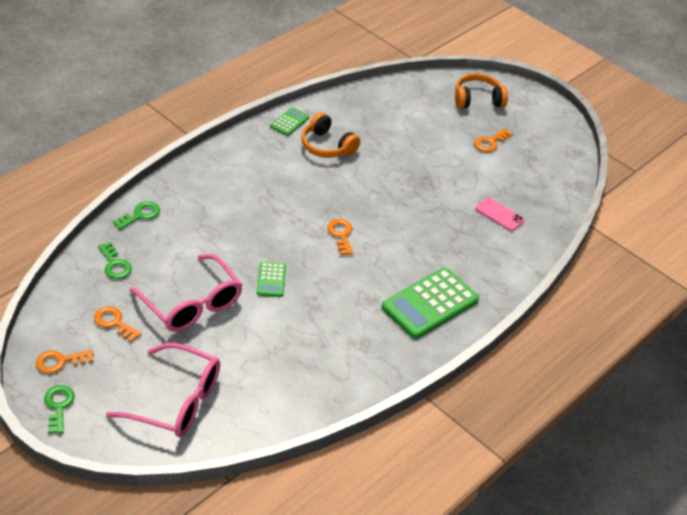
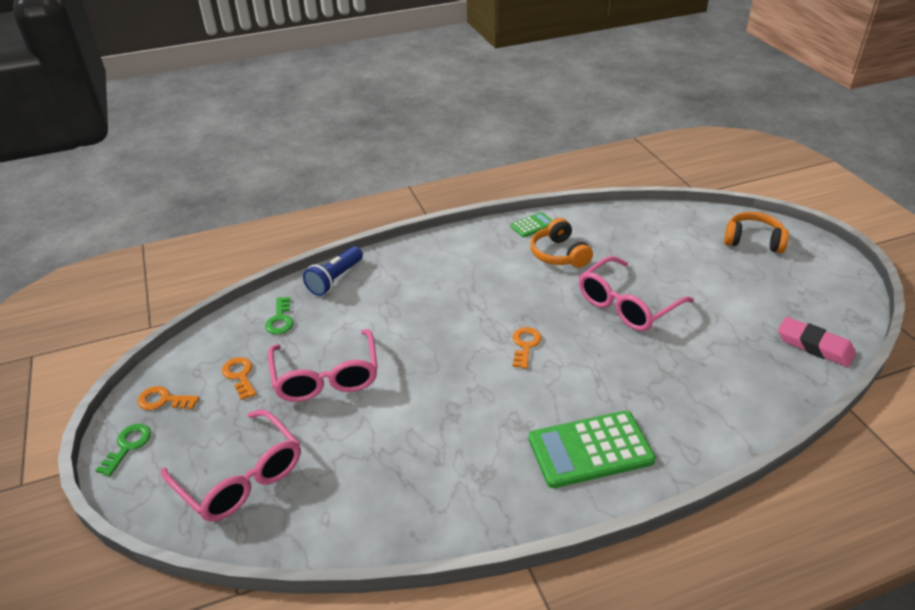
camera: 30 degrees right, 5 degrees down
(140, 215) = (335, 279): green key -> blue flashlight
(271, 280) = (422, 373): green calculator -> none
(404, 181) = (626, 305): none -> pink glasses
(490, 142) = (749, 286): orange key -> none
(499, 215) = (727, 367): pink phone -> none
(553, 182) = (814, 346): none -> pink eraser

